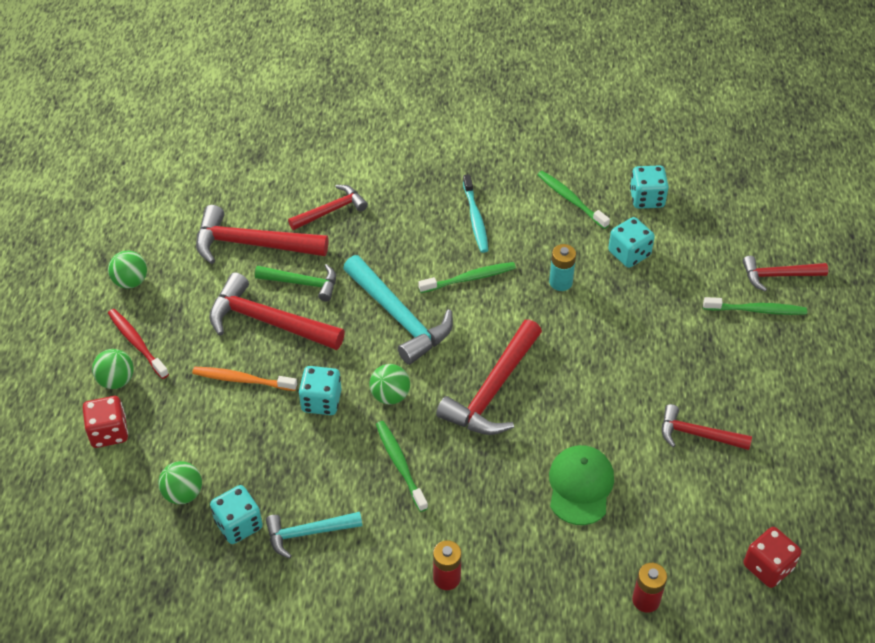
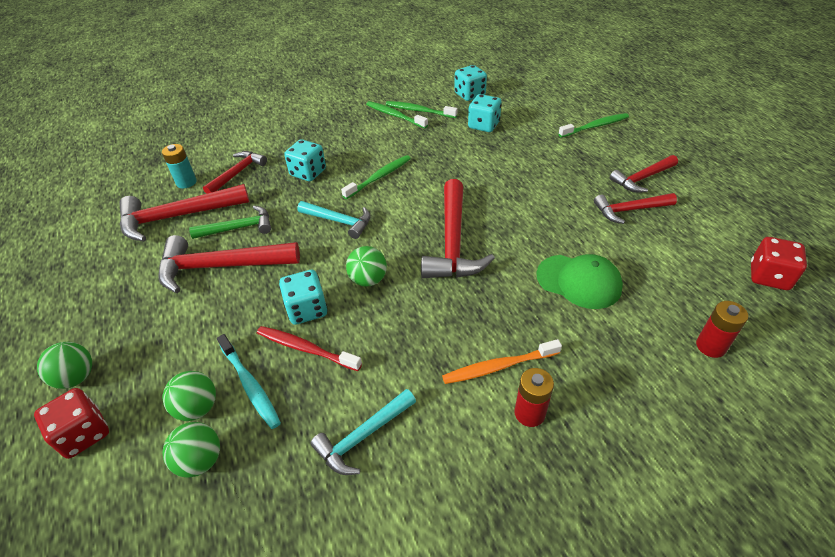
camera: 25 degrees left, 5 degrees down
(131, 281) = (64, 285): green ball -> green ball (197, 408)
(137, 343) = (89, 334): red toothbrush -> red toothbrush (306, 348)
(238, 524) = (281, 464): turquoise dice -> turquoise dice (308, 173)
(242, 380) = (217, 323): orange toothbrush -> orange toothbrush (498, 366)
(399, 317) = (339, 221): turquoise hammer -> turquoise hammer, size x0.61
(400, 464) = (414, 331): green toothbrush -> green toothbrush (395, 115)
(475, 219) = (358, 142): turquoise toothbrush -> turquoise toothbrush (250, 385)
(560, 282) = (449, 156): turquoise battery -> turquoise battery (186, 182)
(580, 486) = (579, 281): green cap -> green cap turned 135 degrees clockwise
(778, 275) = (589, 105): red hammer -> red hammer (642, 179)

